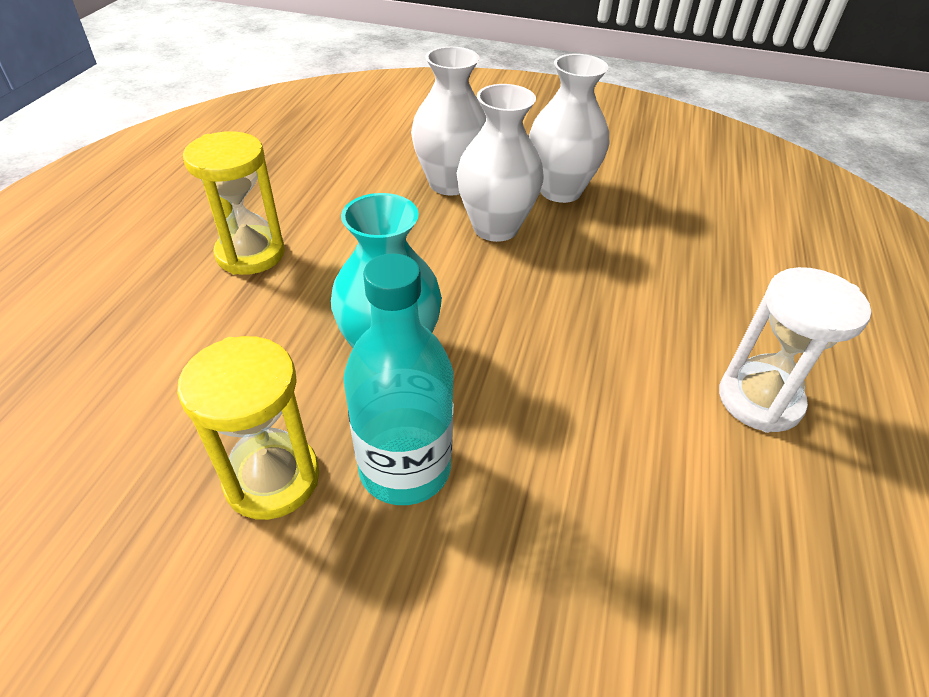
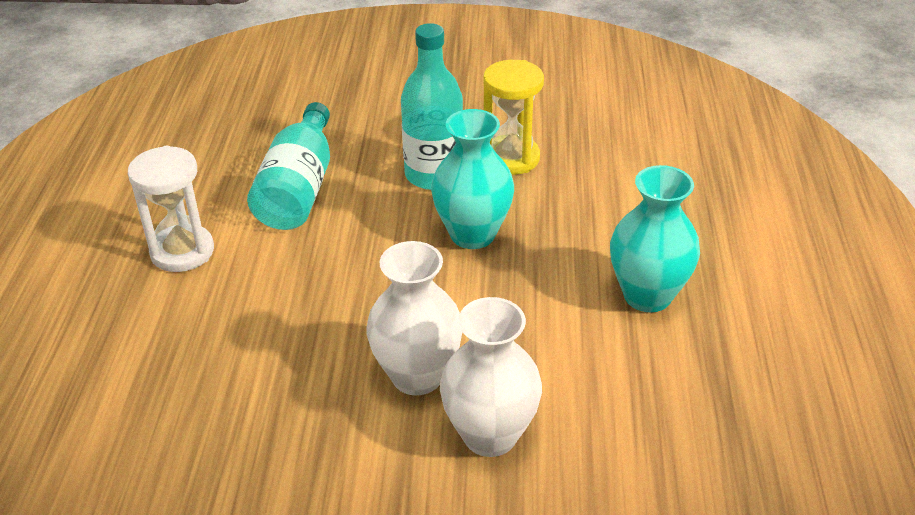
camera: 170 degrees right, 5 degrees down
(250, 254) = (647, 295): yellow hourglass -> turquoise vase
(560, 190) = (346, 453): white vase -> none
(616, 483) = (299, 188): none -> turquoise bottle

